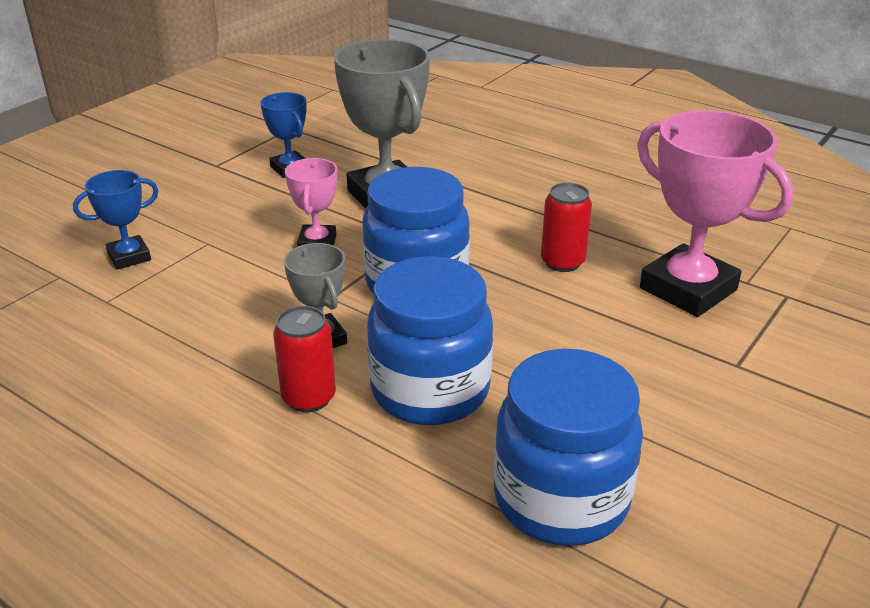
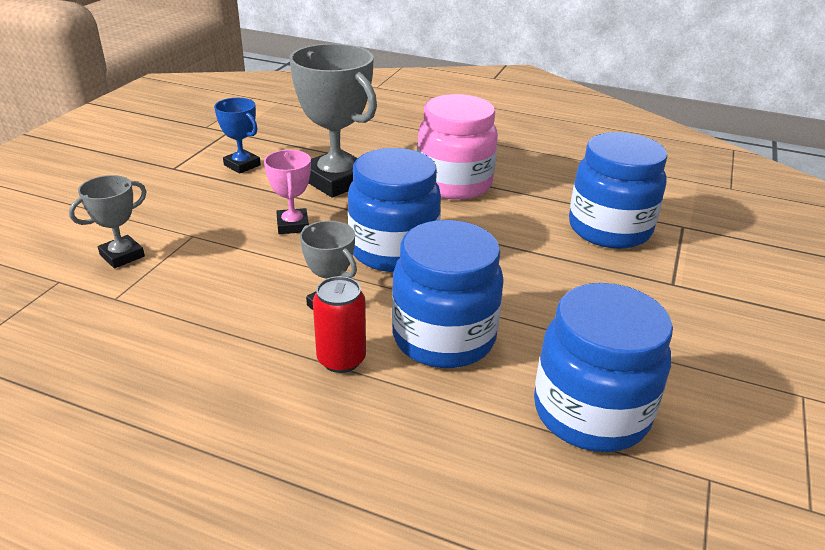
camera: 15 degrees left, 0 degrees up
(129, 257) = (122, 256): blue trophy -> grey trophy
(521, 213) = (454, 184): none -> pink jar
(562, 262) = (504, 219): red can -> none
(688, 289) = (609, 229): pink trophy -> blue jar

